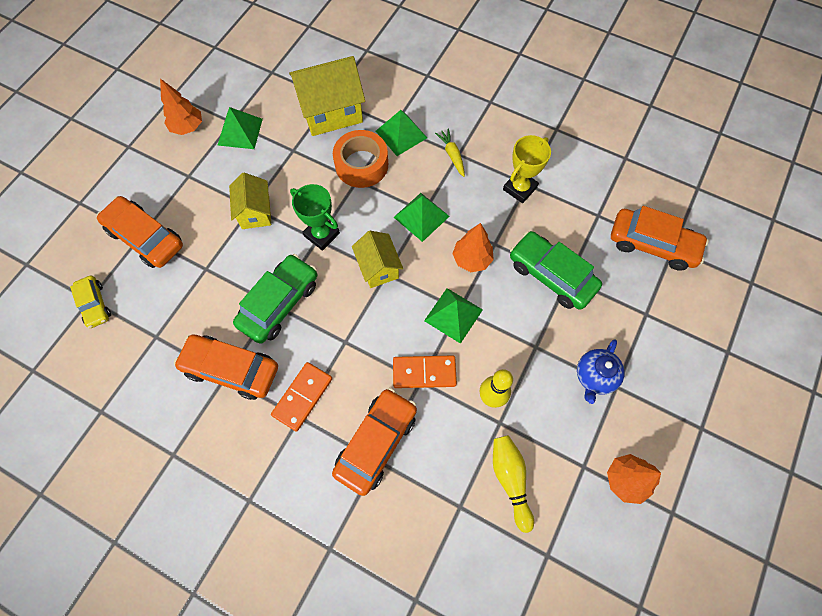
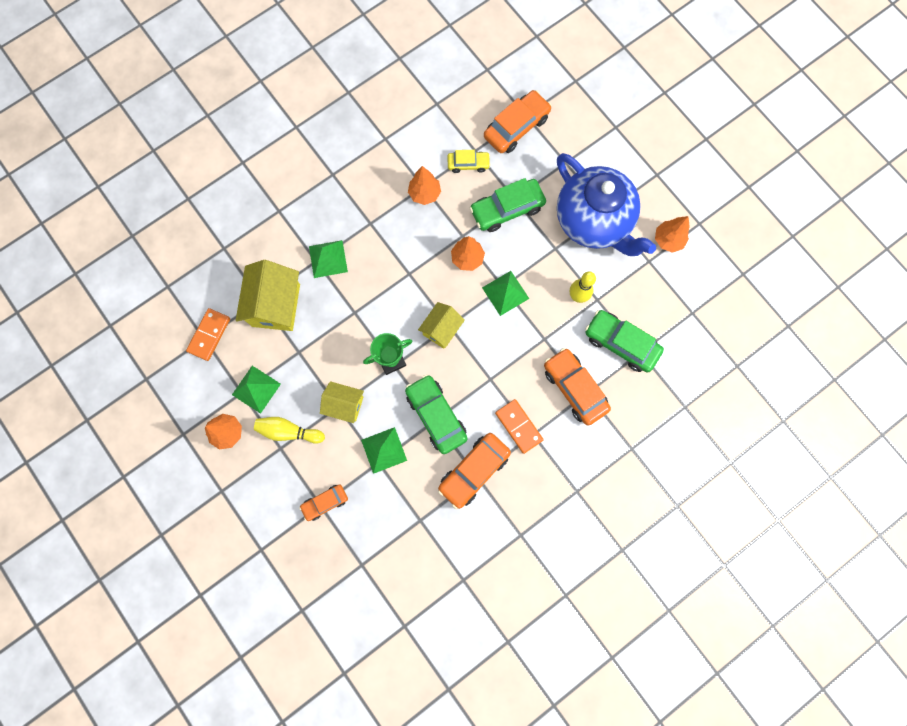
camera: 65 degrees left, 10 degrees up
(95, 304) = (368, 561): yellow car -> yellow car (468, 164)
(145, 238) = (325, 502): orange car -> orange car, size x0.58
(361, 165) = (342, 303): orange tape -> none
(378, 268) = (441, 329): yellow house -> yellow house turned 60 degrees counterclockwise
(421, 216) = (413, 278): green pyramid -> green pyramid (384, 450)
(424, 372) = (539, 333): orange domino -> orange domino (209, 335)
(452, 155) = (368, 229): yellow carrot -> none
(459, 476) = (621, 343): none -> green car
(510, 480) = (637, 312): yellow bowling pin -> yellow bowling pin (289, 431)
(519, 188) = (424, 193): yellow trophy -> orange tree
(594, 377) = (594, 221): blue teapot -> blue teapot, size x2.35

